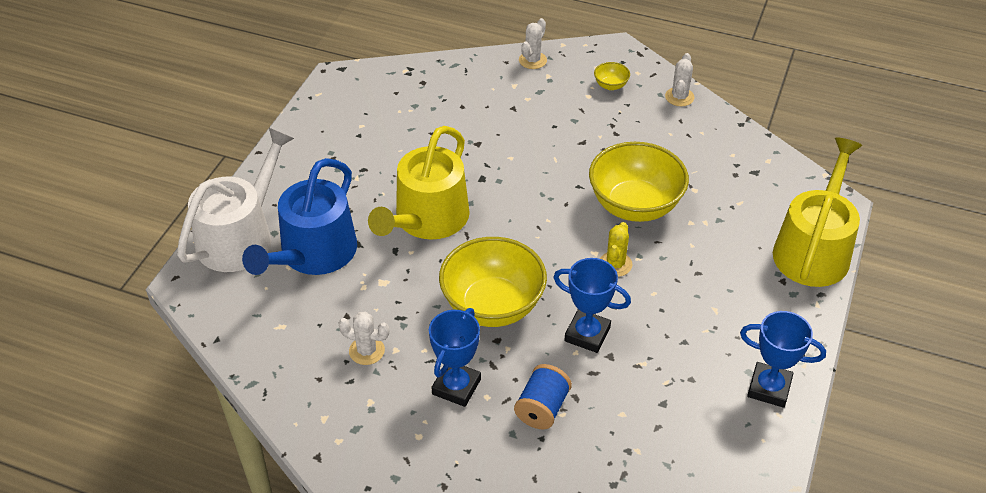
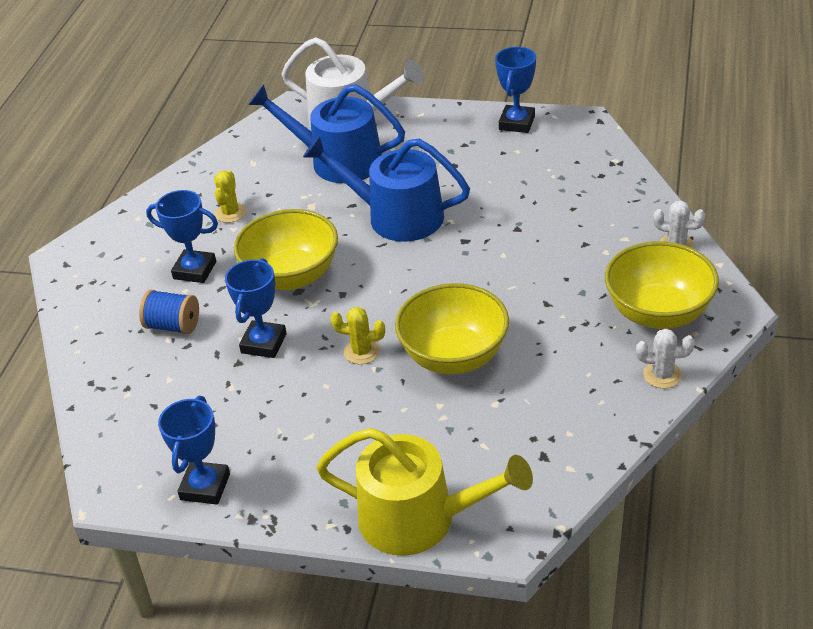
camera: 85 degrees right, 5 degrees down
(316, 119) = (517, 123): none -> blue trophy
(367, 351) = (230, 213): white cactus -> yellow cactus
(427, 219) = (396, 216): yellow watering can -> blue watering can
(610, 85) = (658, 313): yellow bowl -> yellow bowl, size x2.44

